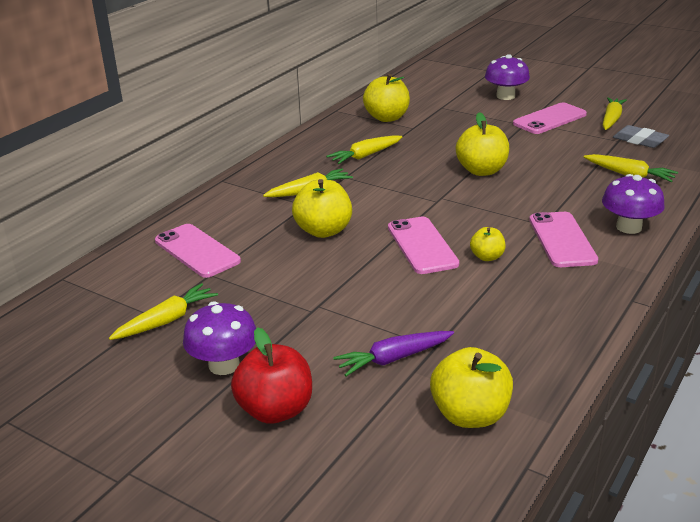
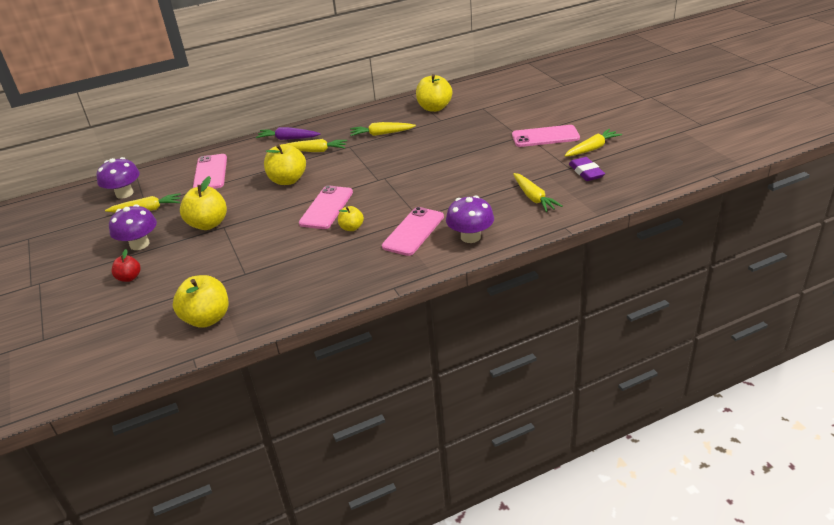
camera: 35 degrees right, 5 degrees up
(275, 410) = (129, 278): red apple -> red apple, size x0.56
(394, 359) = (216, 272): purple carrot -> purple carrot (288, 139)
(481, 171) = (437, 165): yellow apple -> yellow apple (208, 224)
(505, 96) = (541, 109): purple mushroom -> purple mushroom (124, 193)
(639, 140) = (586, 172): grey eraser -> purple eraser

